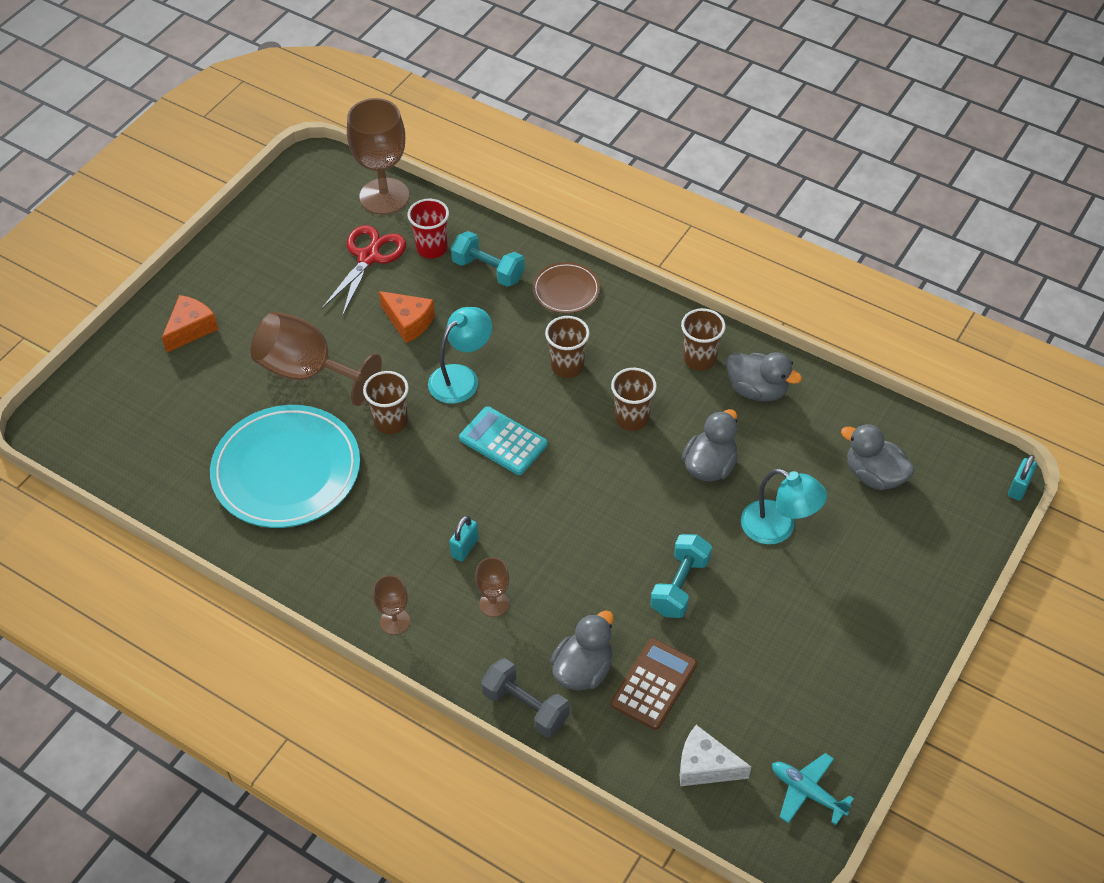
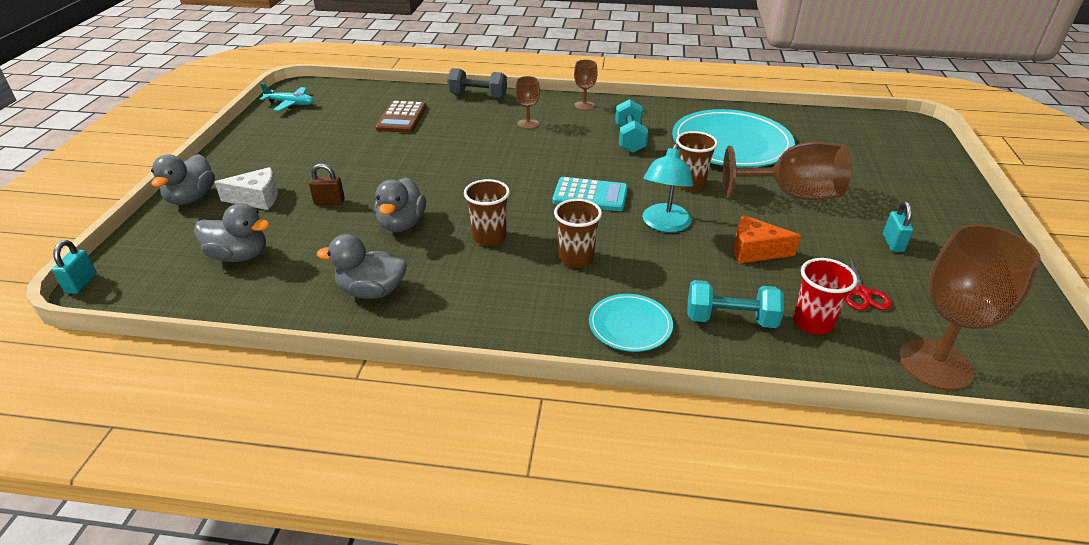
camera: 155 degrees right, 15 degrees down
(191, 329) = (920, 195): orange cheese -> none
(368, 257) = (862, 293): red scissors -> red scissors, size x0.61
(465, 548) = (569, 140): turquoise padlock -> turquoise padlock (893, 243)
(566, 290) = (630, 325): brown plate -> turquoise plate
(583, 669) = (451, 113): grey duck -> grey duck (191, 198)
(680, 586) = (401, 157): turquoise dumbbell -> turquoise dumbbell (629, 139)
(699, 359) = (444, 302): brown cup -> none
(705, 766) = (357, 100): white cheese -> white cheese (257, 198)
(778, 528) = (329, 202): turquoise lamp -> brown padlock

